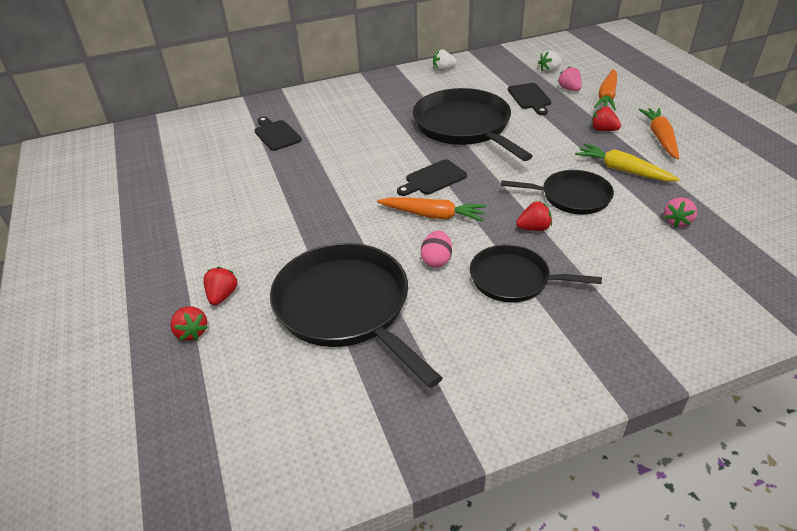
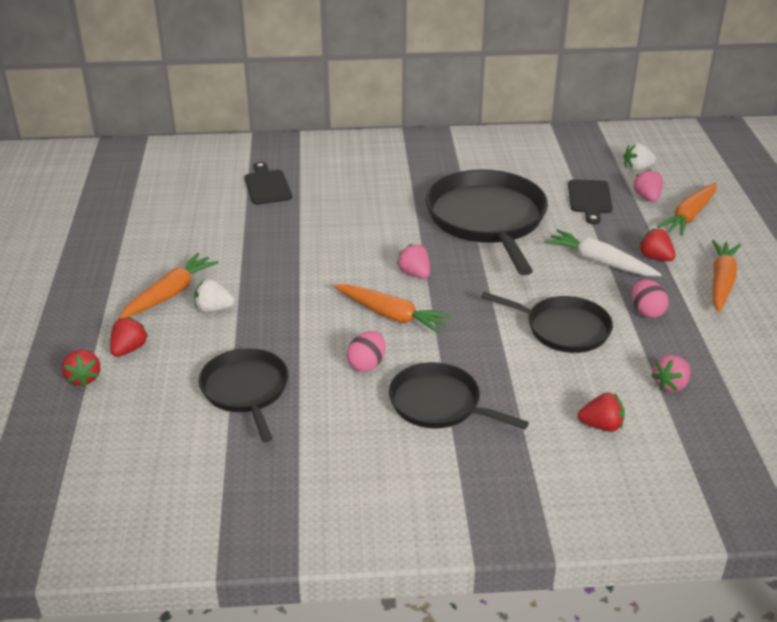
camera: 15 degrees right, 5 degrees down
(236, 239) = (169, 294): none -> orange carrot
(346, 307) = (246, 390): black pan -> black pan, size x0.59
(433, 179) = (415, 274): black cutting board -> pink strawberry
(443, 69) = (504, 143): white strawberry -> white strawberry (213, 309)
(534, 228) = (496, 354): red strawberry -> red strawberry (601, 426)
(566, 141) = (600, 262): none -> white carrot
(623, 170) = (646, 311): yellow carrot -> pink egg

